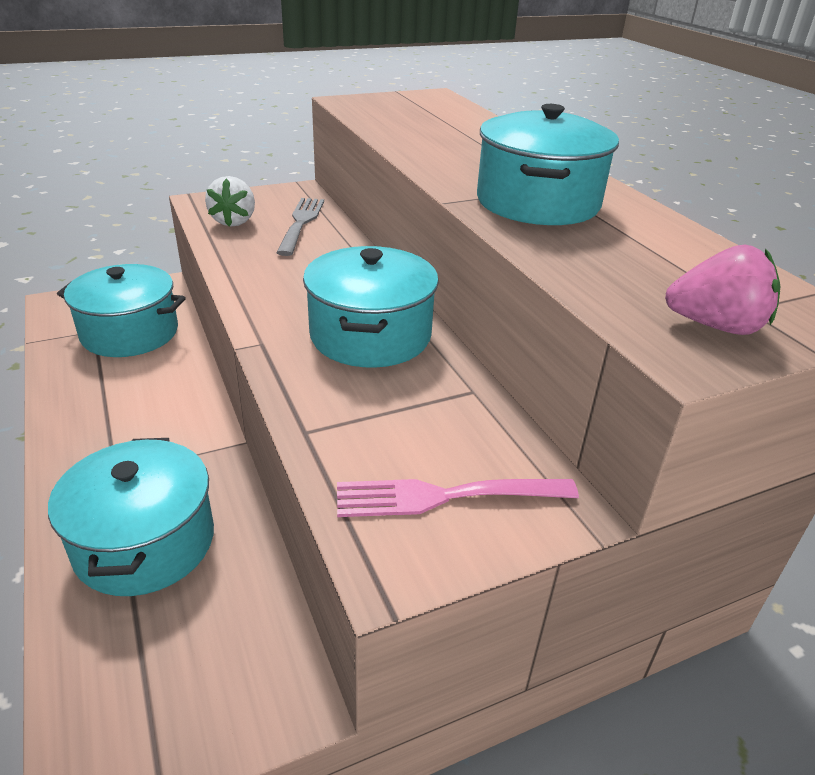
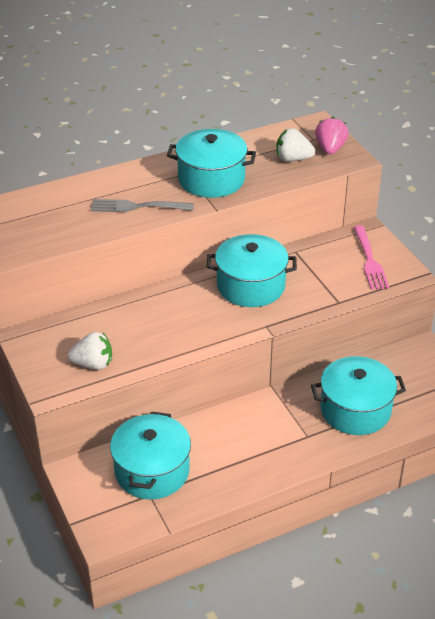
camera: 90 degrees left, 5 degrees up
(301, 223) = (96, 328): grey fork -> grey fork (138, 206)
(643, 277) = (293, 159): none -> white strawberry

